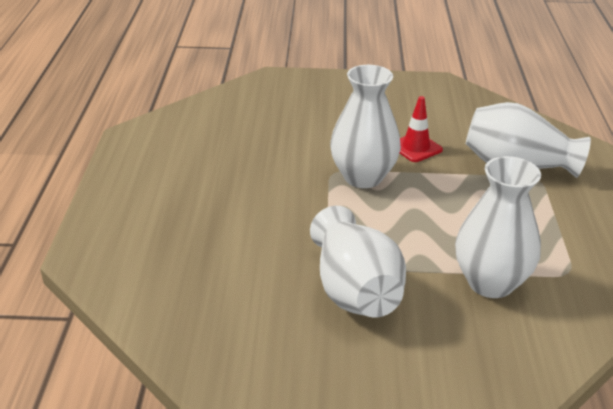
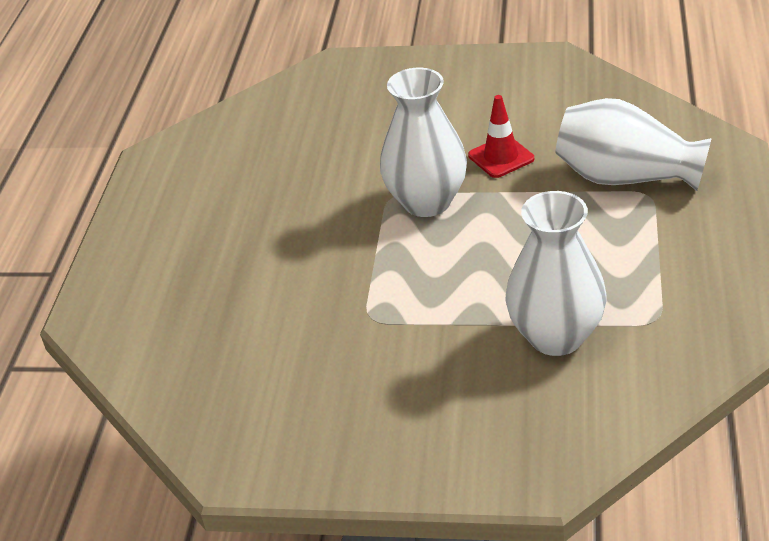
camera: 10 degrees right, 5 degrees up
(354, 290) = (392, 351): white vase -> none

